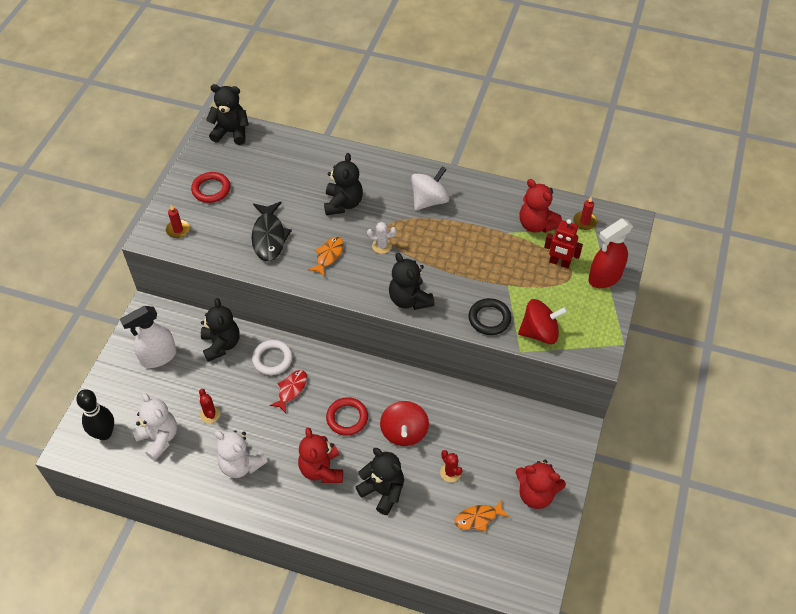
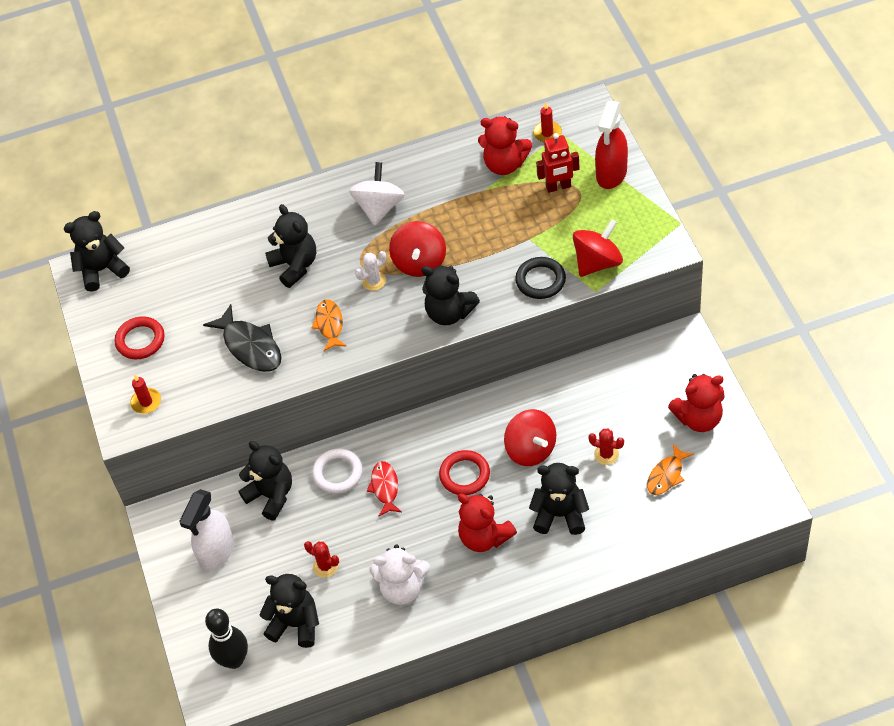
camera: 30 degrees left, 0 degrees up
(159, 438) = (295, 624): white teddy bear -> black teddy bear
(421, 253) = (419, 262): none -> red spinning top

